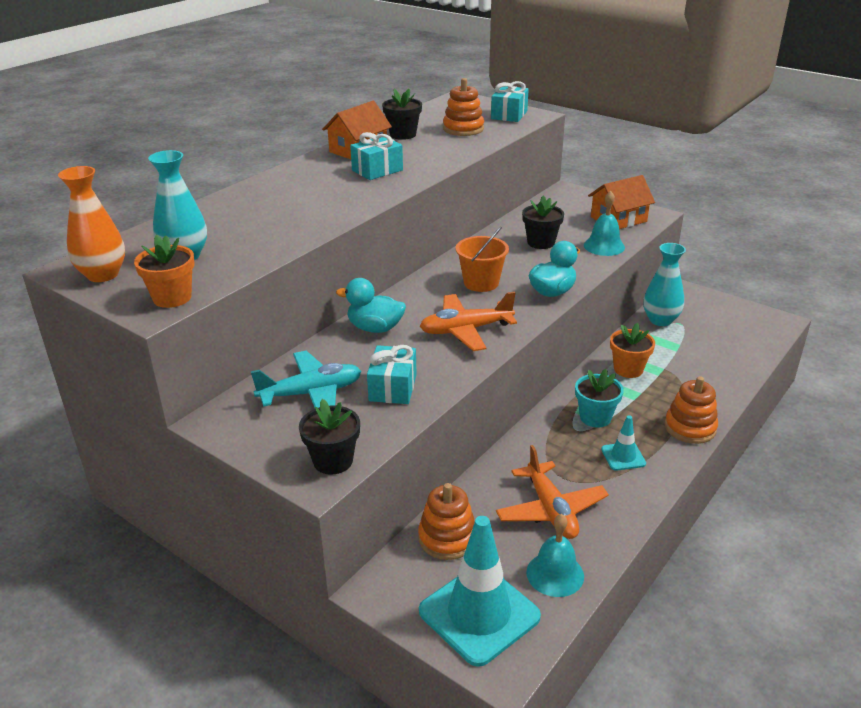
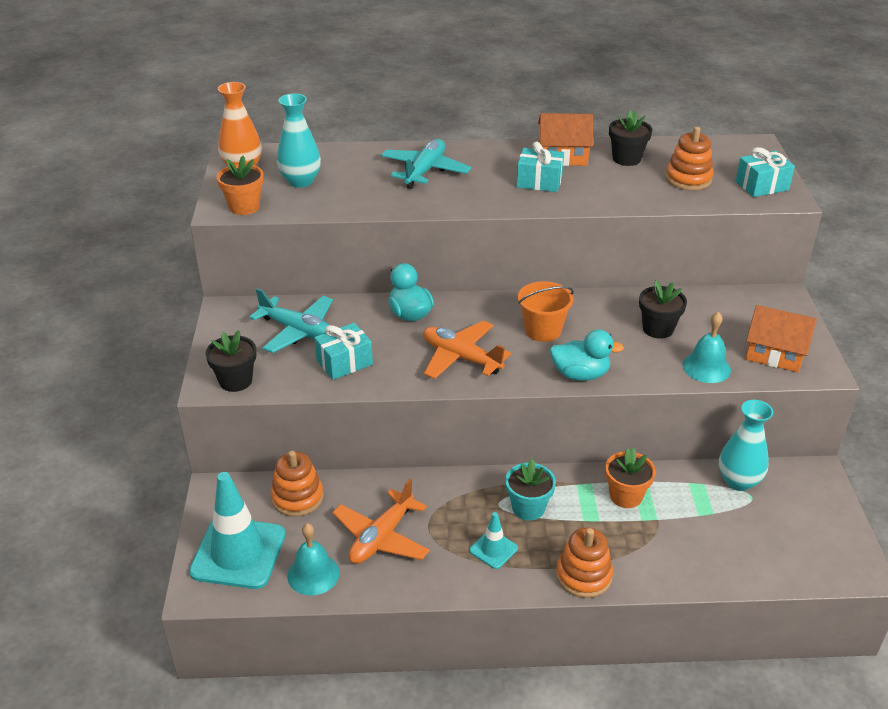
camera: 50 degrees right, 5 degrees up
(278, 201) = (425, 171): none -> turquoise plane

